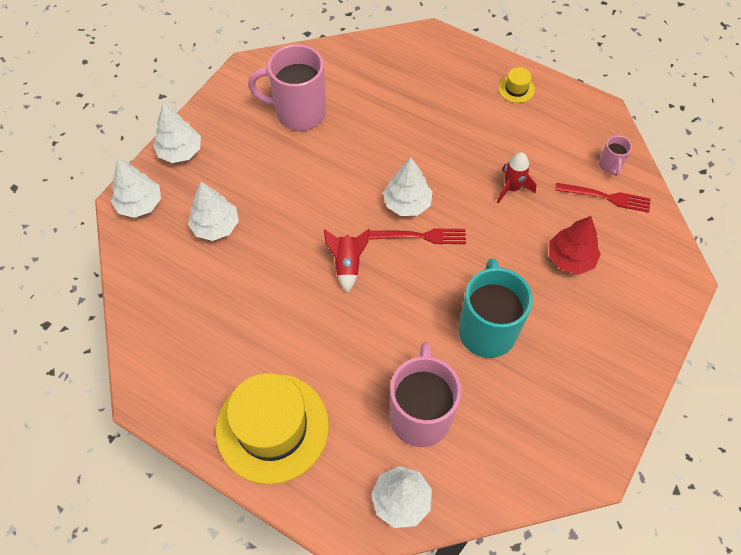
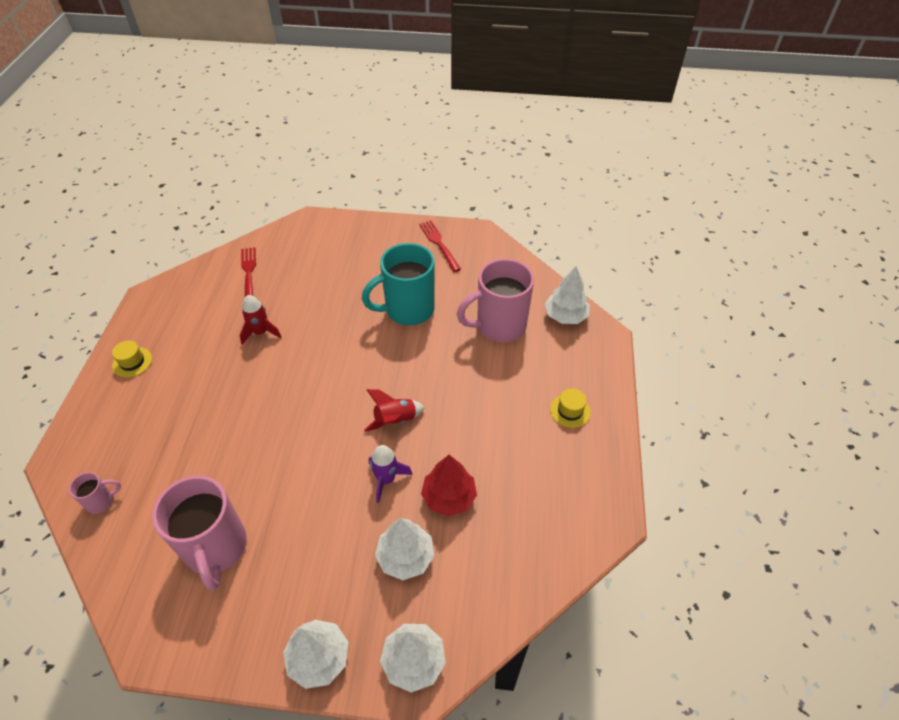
camera: 115 degrees left, 10 degrees down
(272, 427) = (570, 410): yellow hat -> yellow hat, size x0.41
(291, 237) = (386, 479): none -> purple rocket
(407, 203) = (307, 400): white tree -> none
(421, 236) = (339, 377): red fork -> red fork (439, 244)
(570, 258) = (319, 280): red tree -> red tree (449, 497)
(610, 166) = (213, 278): pink mug -> pink mug (101, 501)

